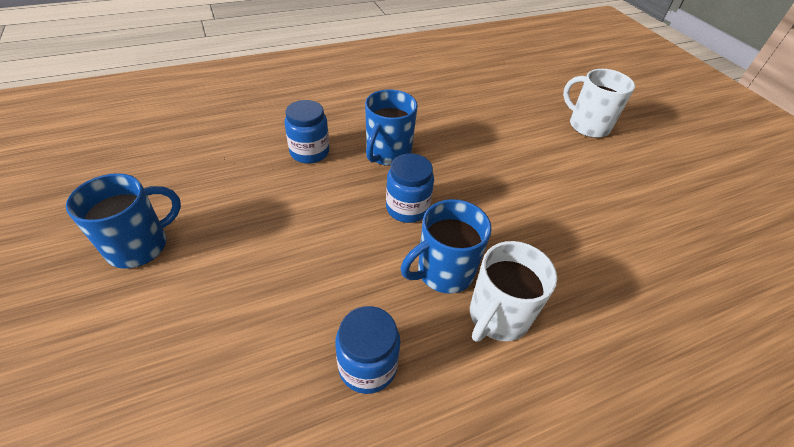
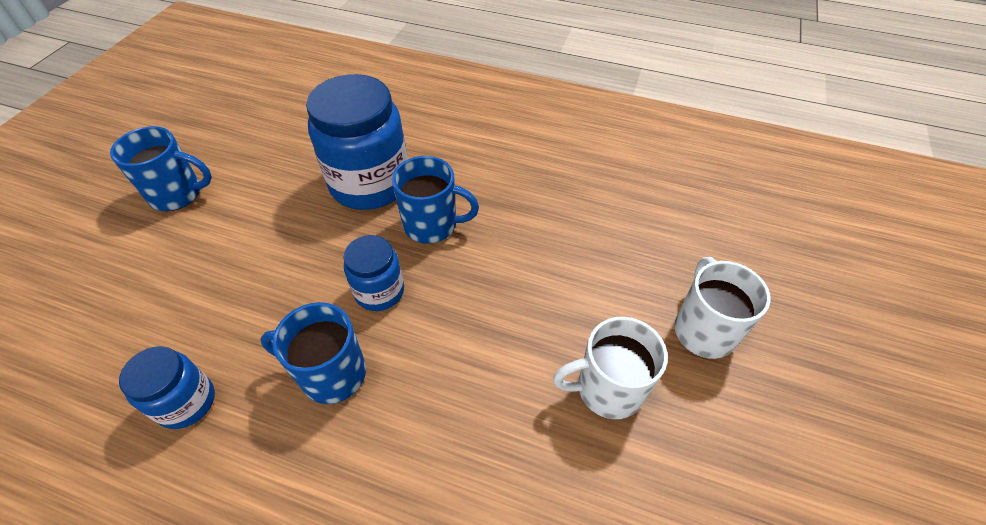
camera: 45 degrees right, 5 degrees up
(309, 152) = (370, 183): blue jar -> blue jar, size x1.88
(388, 153) = (432, 225): blue mug -> blue mug turned 150 degrees counterclockwise
(498, 316) = (319, 451): white mug -> white mug (607, 389)

